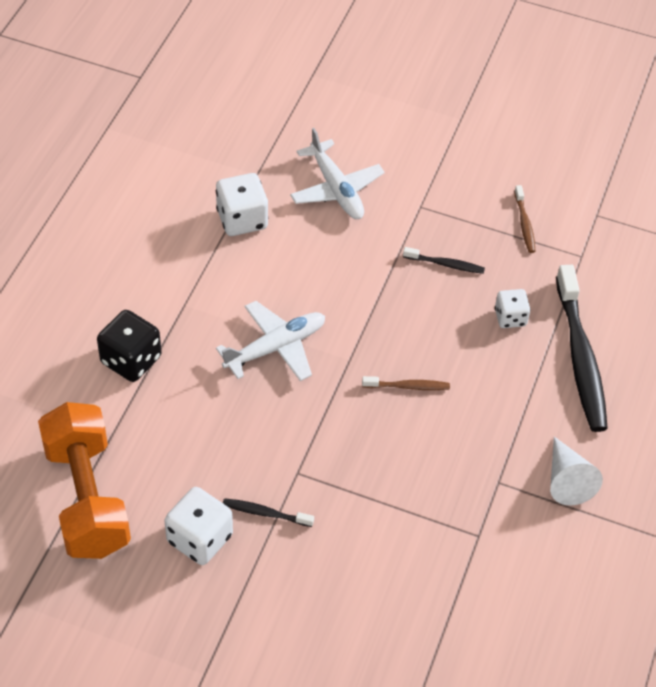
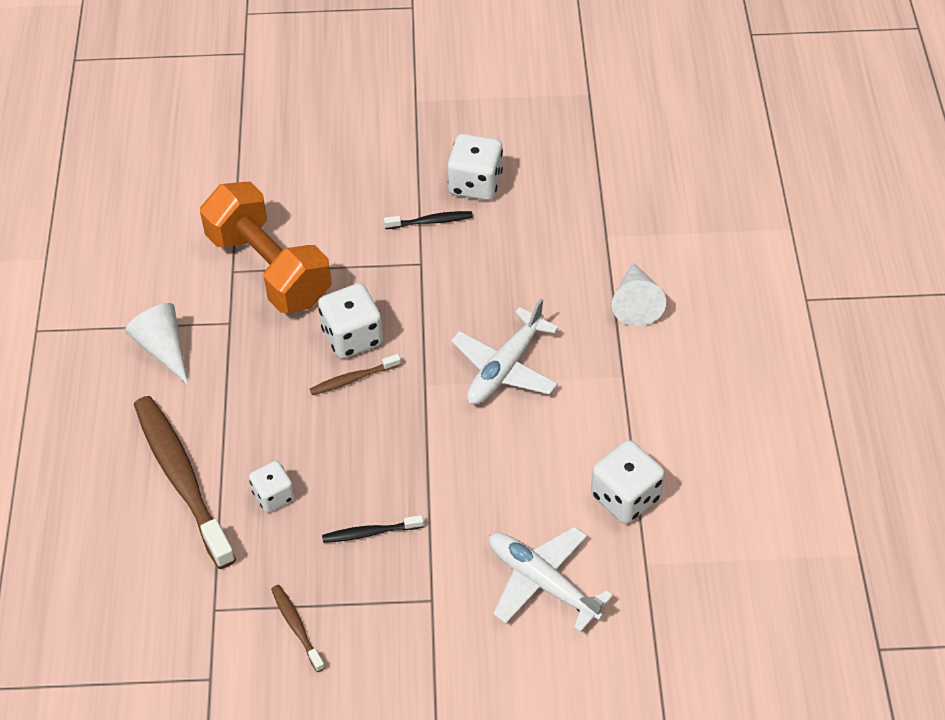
camera: 160 degrees right, 0 degrees up
(87, 498) = (589, 179): orange dumbbell -> orange dumbbell (269, 268)
(131, 360) = (635, 303): black dice -> white cone
(392, 425) = (352, 337): none -> white dice
(580, 357) = (182, 479): black toothbrush -> brown toothbrush

